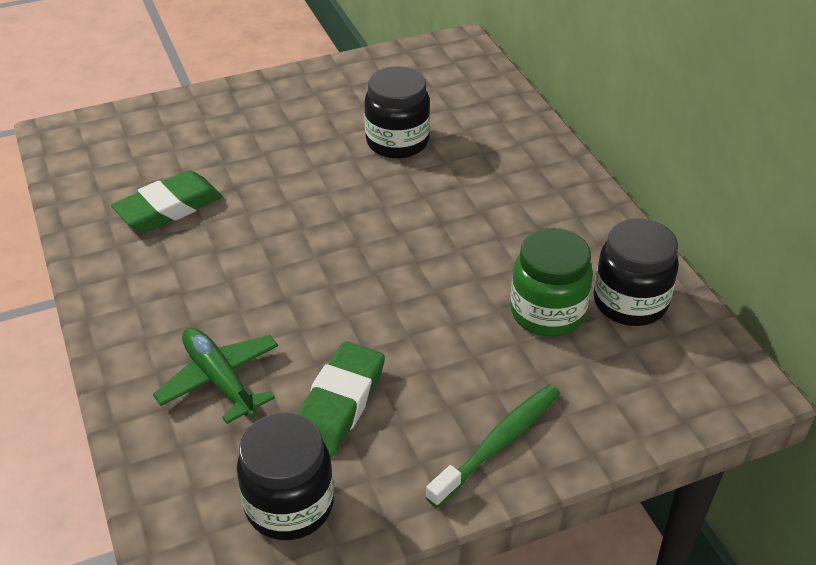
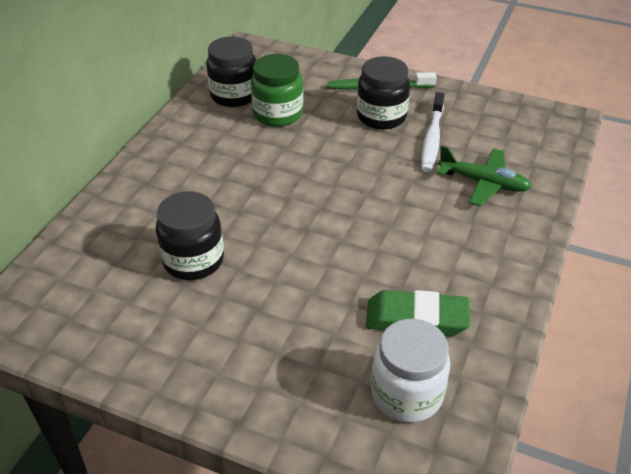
camera: 135 degrees left, 0 degrees up
(131, 160) = (407, 394): none -> white jar
(220, 380) = (483, 183): green plane -> green plane turned 75 degrees counterclockwise
(289, 505) = (496, 117): black jar -> black jar (381, 117)
(338, 404) = (432, 138): green eraser -> white toothbrush

